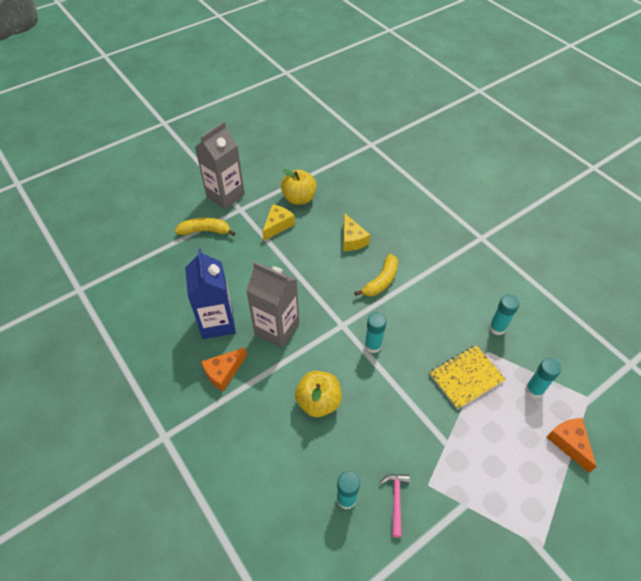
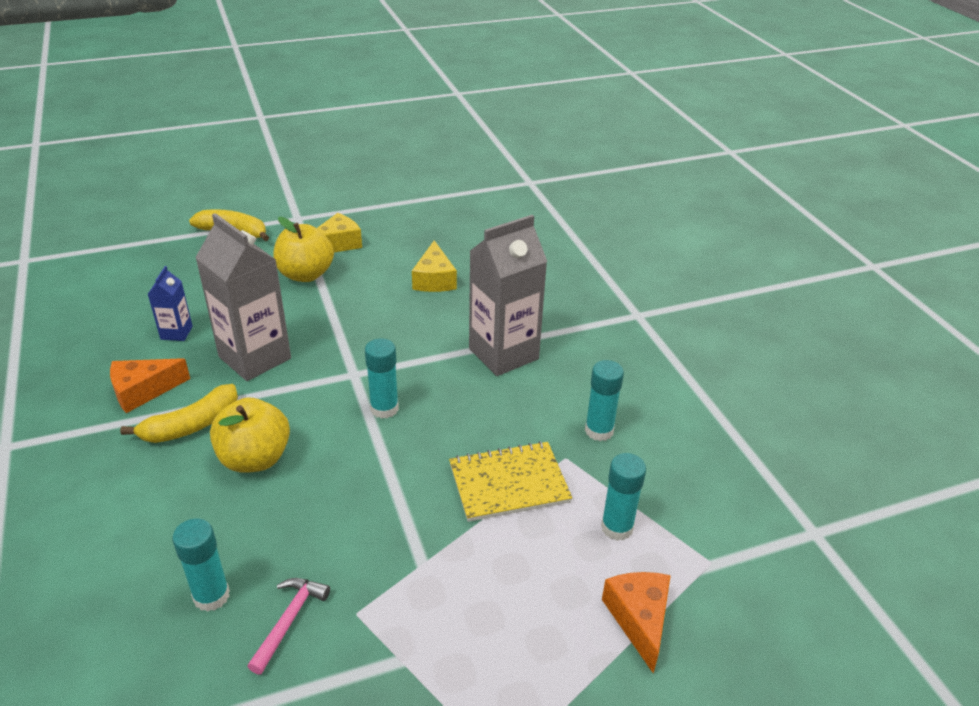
camera: 15 degrees right, 15 degrees down
(217, 322) = (176, 333): blue carton -> blue carton, size x0.48
(225, 195) = (288, 200): grey carton -> grey carton (503, 354)
(299, 198) = (387, 221): yellow apple -> yellow apple (305, 274)
(381, 281) = (447, 335): yellow banana -> yellow banana (191, 425)

